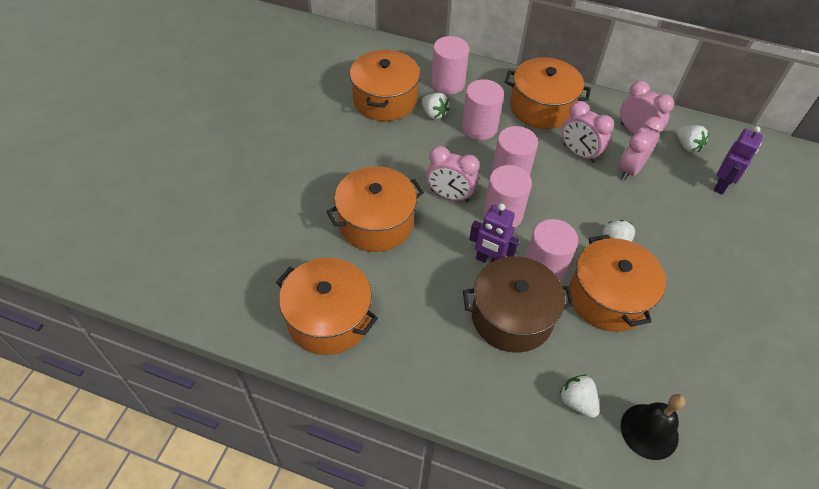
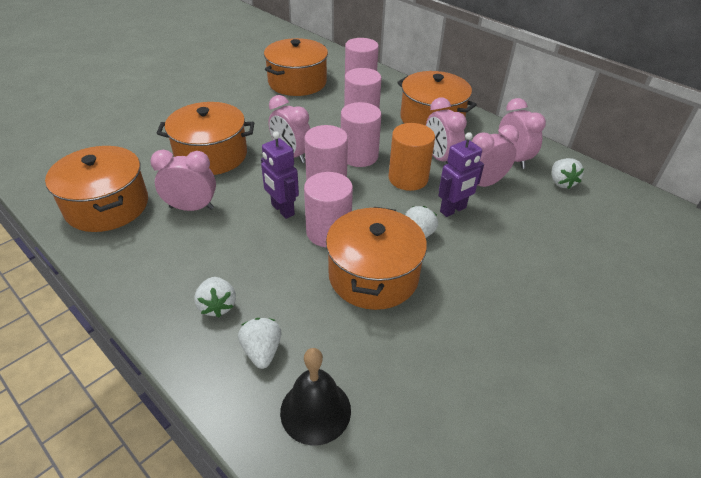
camera: 25 degrees right, 10 degrees down
(409, 290) = (191, 208): none -> pink clock
(434, 114) = (329, 100): white strawberry -> white strawberry (217, 306)
(512, 316) = (263, 258): brown pot -> none
(568, 186) = (408, 178): none -> orange cylinder
(721, 185) = (577, 223): purple robot -> purple robot (453, 210)

